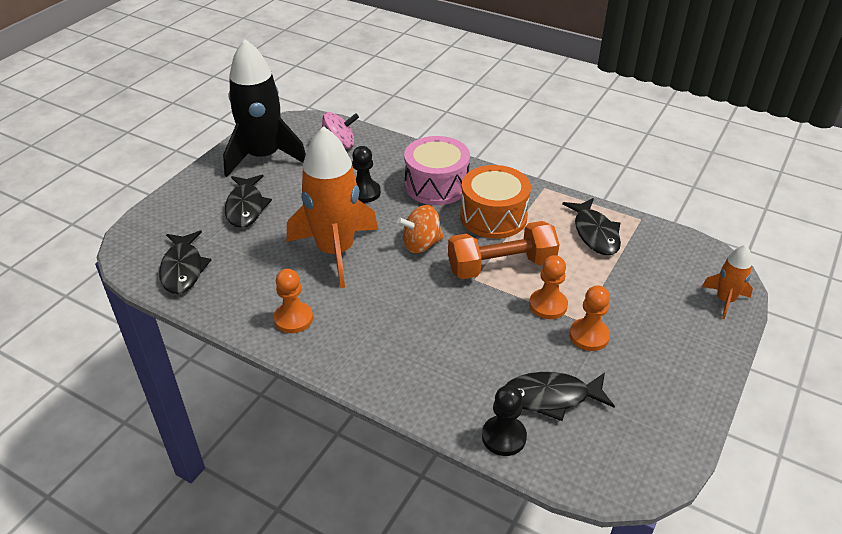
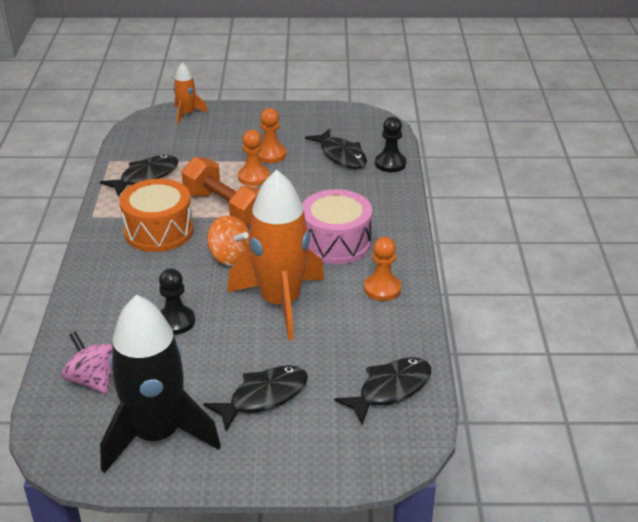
camera: 120 degrees left, 5 degrees down
(436, 185) = (130, 279): pink drum -> pink drum (336, 242)

